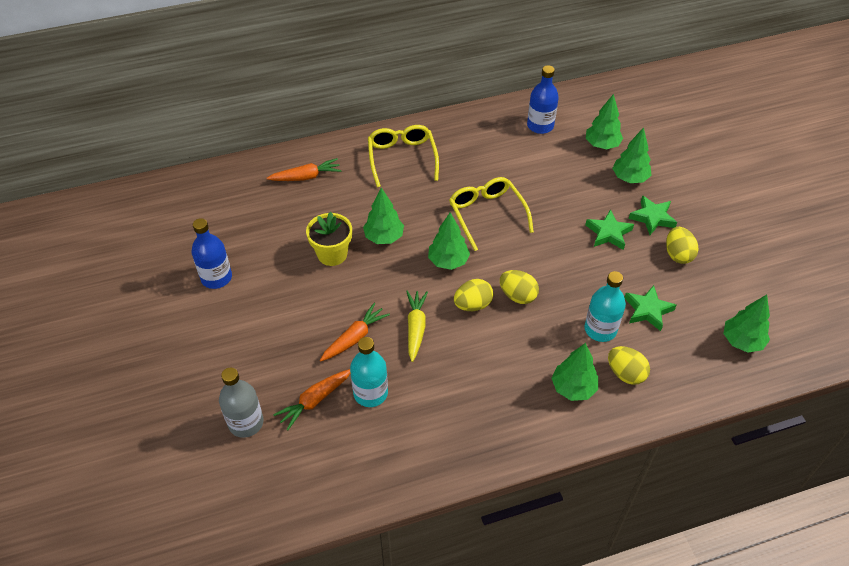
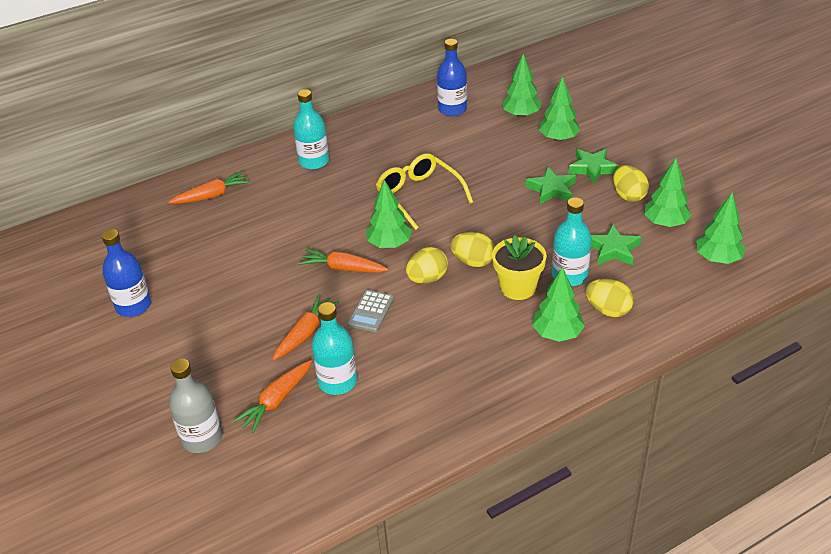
camera: 10 degrees left, 10 degrees down
(332, 254) = (260, 260): yellow flower pot -> yellow flower pot (518, 287)
(384, 237) = (313, 235): green tree -> green tree (665, 223)
(402, 158) = (314, 161): yellow glasses -> turquoise bottle
(402, 278) = (343, 268): none -> orange carrot
(415, 328) = (371, 311): yellow carrot -> grey calculator

